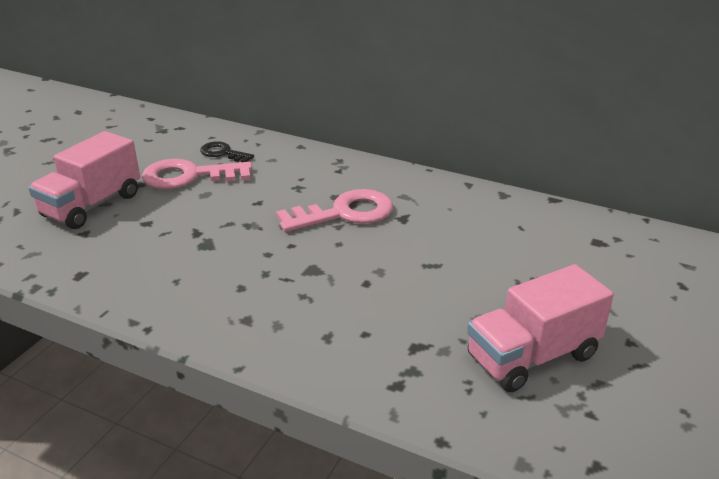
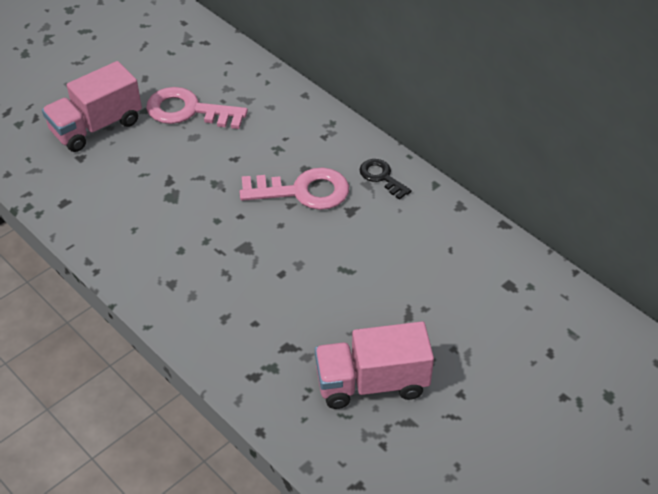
camera: 20 degrees right, 15 degrees up
(223, 153) = (230, 87): black key -> black key (381, 177)

